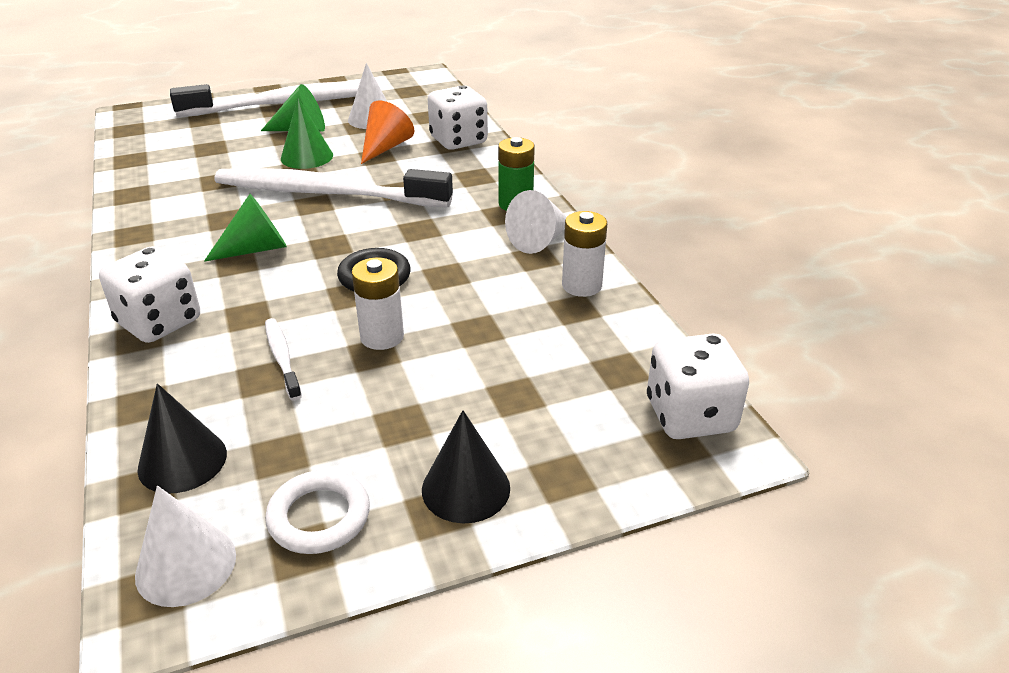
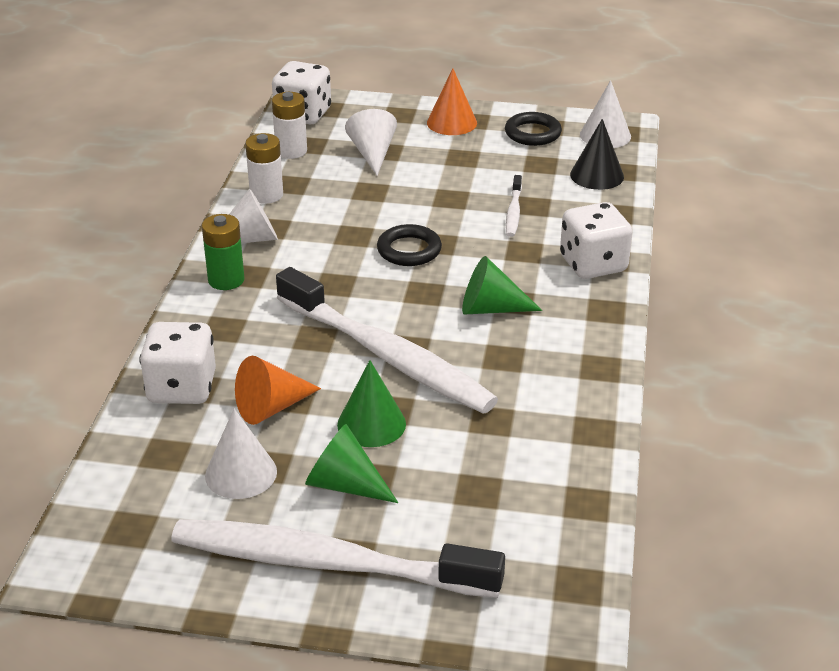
camera: 150 degrees left, 0 degrees up
(319, 517) = (532, 133): white ring -> black ring
(382, 337) = (438, 205): white battery -> white battery (291, 151)
(466, 488) = (452, 122): black cone -> orange cone
(526, 383) = (372, 154): none -> white cone

